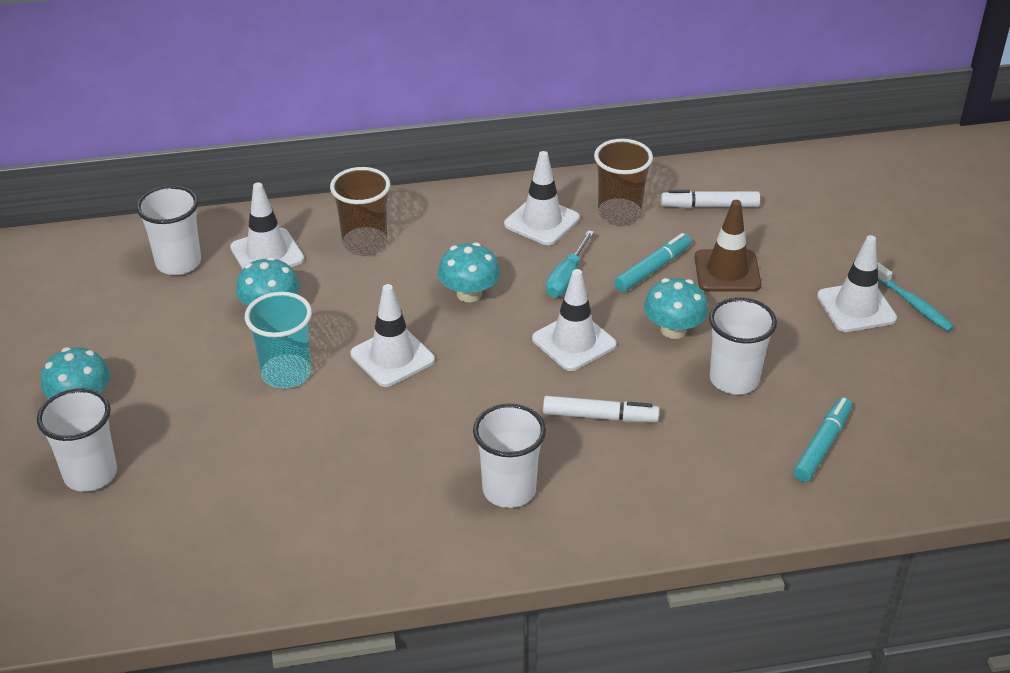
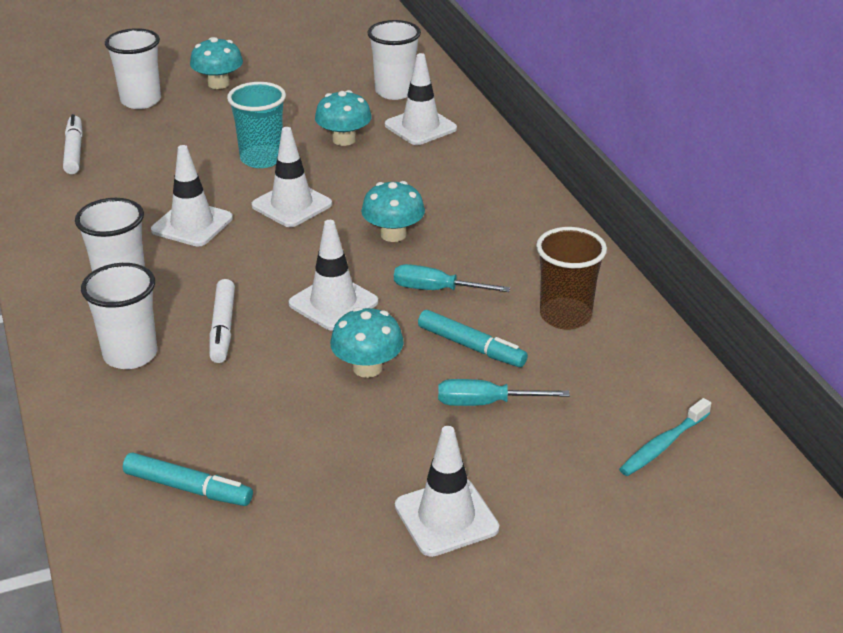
camera: 80 degrees right, 5 degrees down
(365, 243) = (452, 170): brown cup -> none
(542, 221) = (529, 265): white traffic cone -> white traffic cone (192, 224)
(709, 206) = (612, 383): white marker -> white marker (74, 151)
(727, 271) = (485, 403): brown traffic cone -> turquoise screwdriver
(734, 379) = (291, 416): white cup -> white cup (130, 355)
(913, 304) = (468, 574): turquoise toothbrush -> turquoise toothbrush (662, 445)

